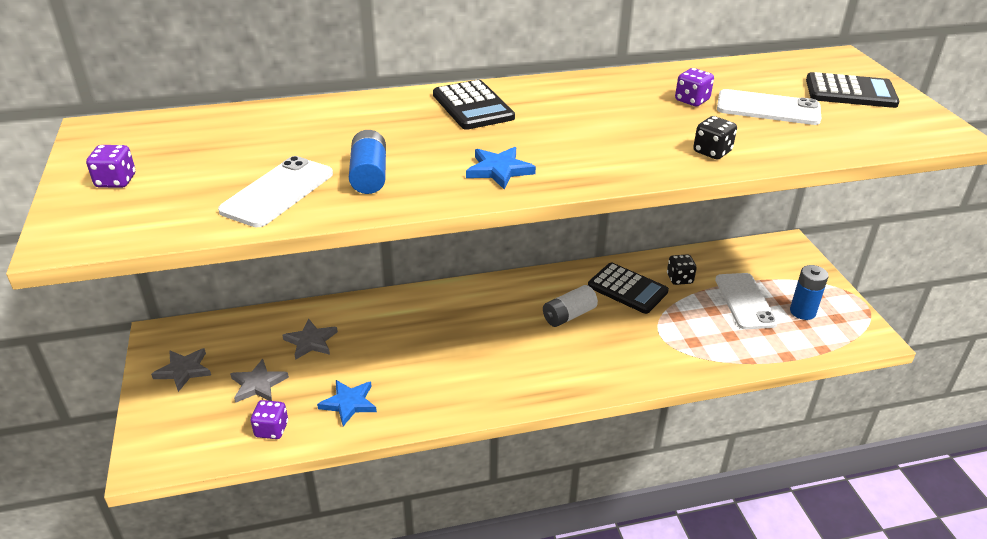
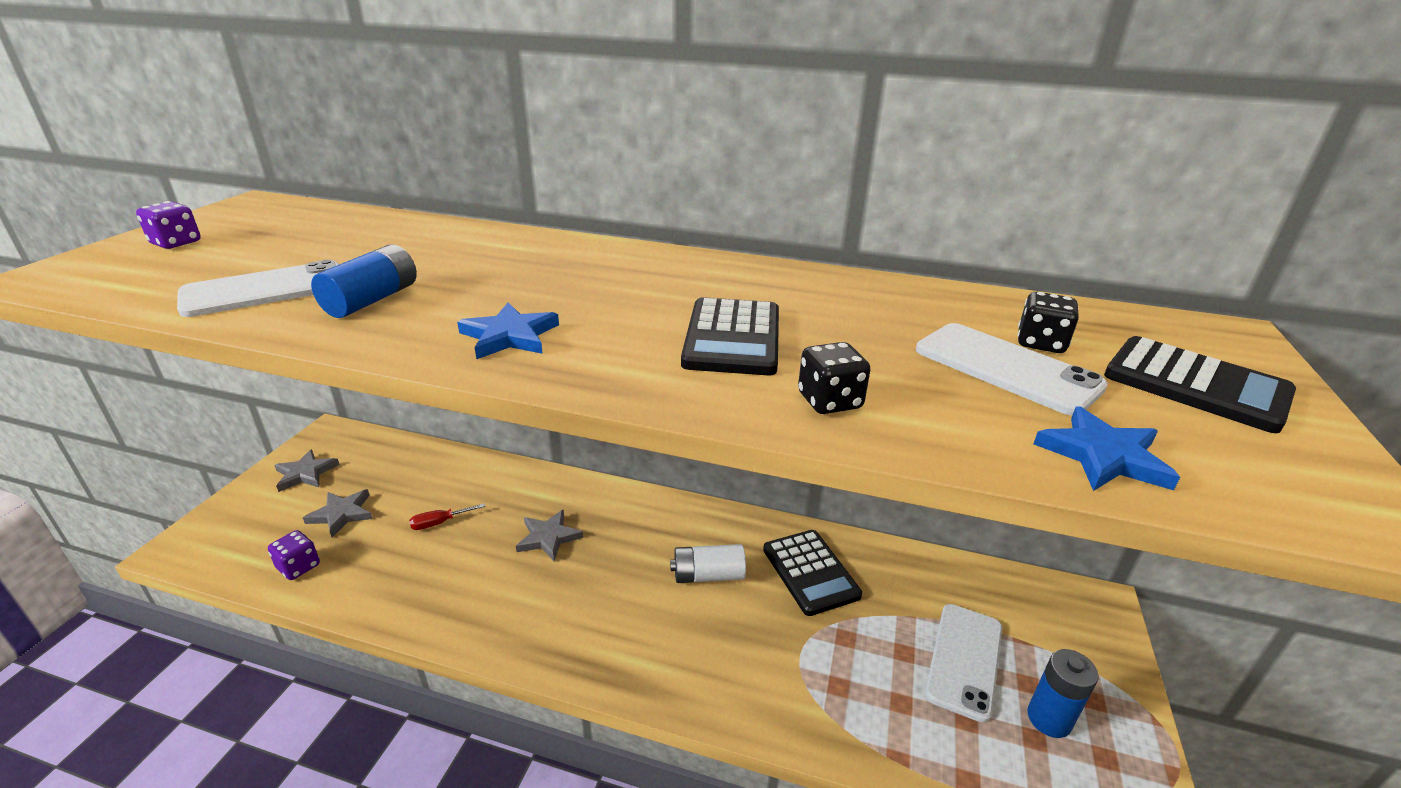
camera: 30 degrees right, 5 degrees down
(311, 341) = (430, 490): grey star -> grey star (548, 537)
(346, 359) = (439, 523): none -> red screwdriver
(349, 403) = (389, 573): blue star -> blue star (1103, 456)
(473, 106) = (599, 264): black calculator -> black calculator (732, 338)
(679, 279) = (892, 587): black dice -> black dice (1040, 343)
(692, 100) = (892, 327): purple dice -> none

